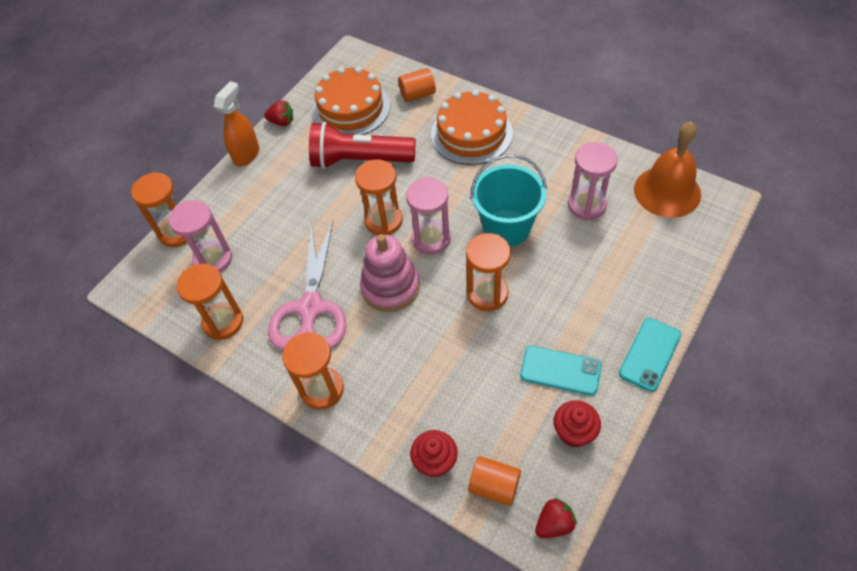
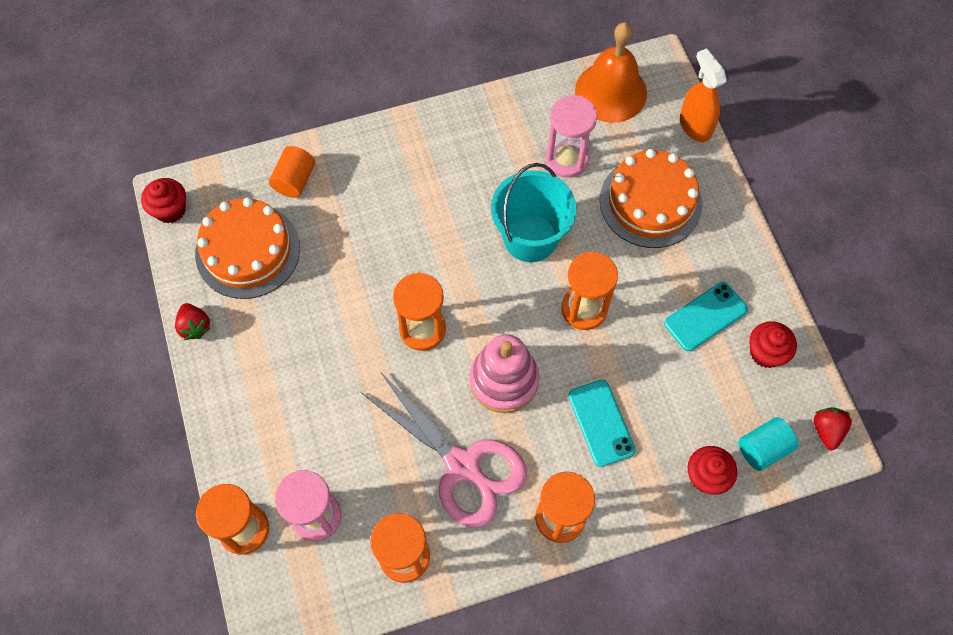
camera: 55 degrees left, 10 degrees up
(246, 155) = (205, 391): orange spray bottle -> orange spray bottle (694, 126)
(282, 122) = (195, 326): red strawberry -> red strawberry turned 105 degrees clockwise
(342, 62) = (170, 210): none -> red cupcake
(359, 160) = (326, 294): red flashlight -> none
(431, 239) = (483, 306): pink hourglass -> none
(471, 134) = (395, 177): orange cake -> orange cake (650, 202)
(494, 486) = (763, 448): orange cylinder -> turquoise cylinder
(649, 354) = (746, 242): turquoise phone -> turquoise phone (601, 423)

